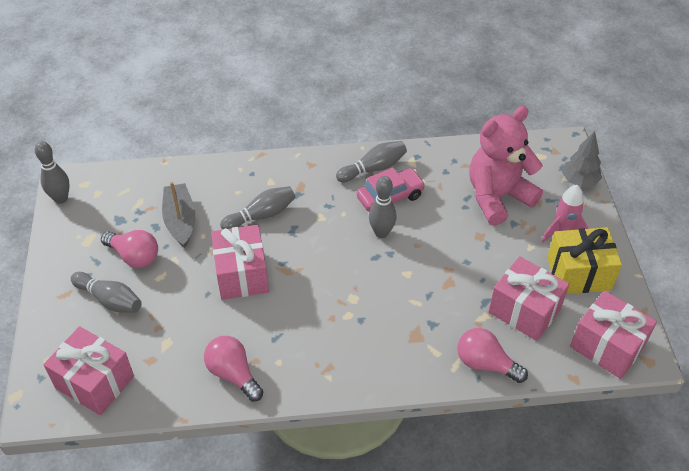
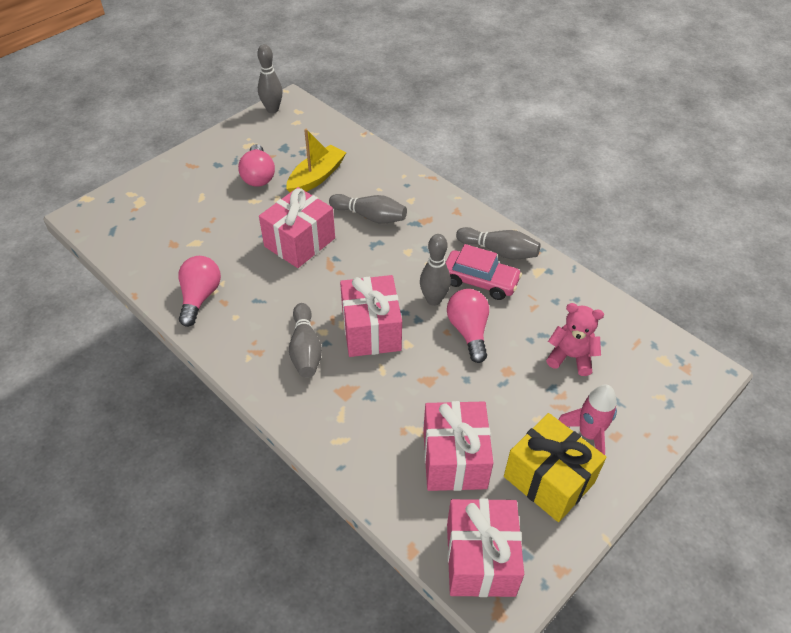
camera: 50 degrees right, 0 degrees up
(95, 382) = (129, 228): pink gift -> pink gift (371, 330)
(110, 300) = (207, 189): grey bowling pin -> grey bowling pin (305, 349)
(180, 220) = (316, 177): grey boat -> yellow boat
(485, 363) = (362, 463): pink light bulb -> pink light bulb (468, 331)
(497, 197) = (571, 357): pink teddy bear -> pink teddy bear, size x0.55
(579, 181) = (671, 411): grey tree -> none

